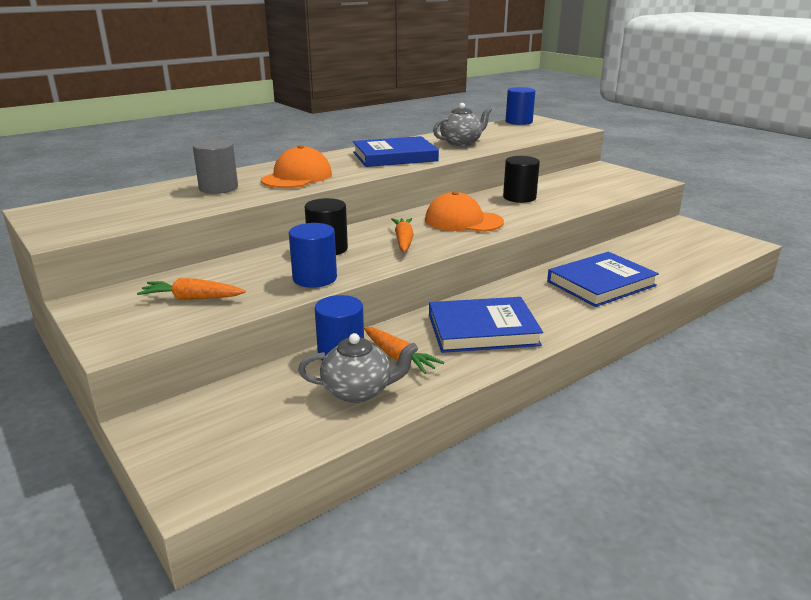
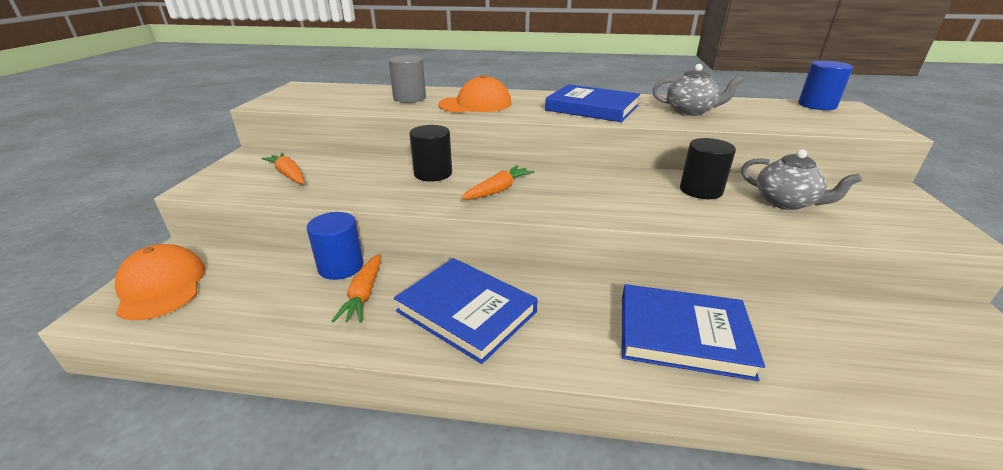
camera: 45 degrees right, 5 degrees up
(314, 278) = (373, 193): blue cylinder -> none
(359, 391) = (289, 305): grey teapot -> grey teapot (786, 202)
(463, 221) = (588, 192): orange cap -> orange cap (161, 286)

